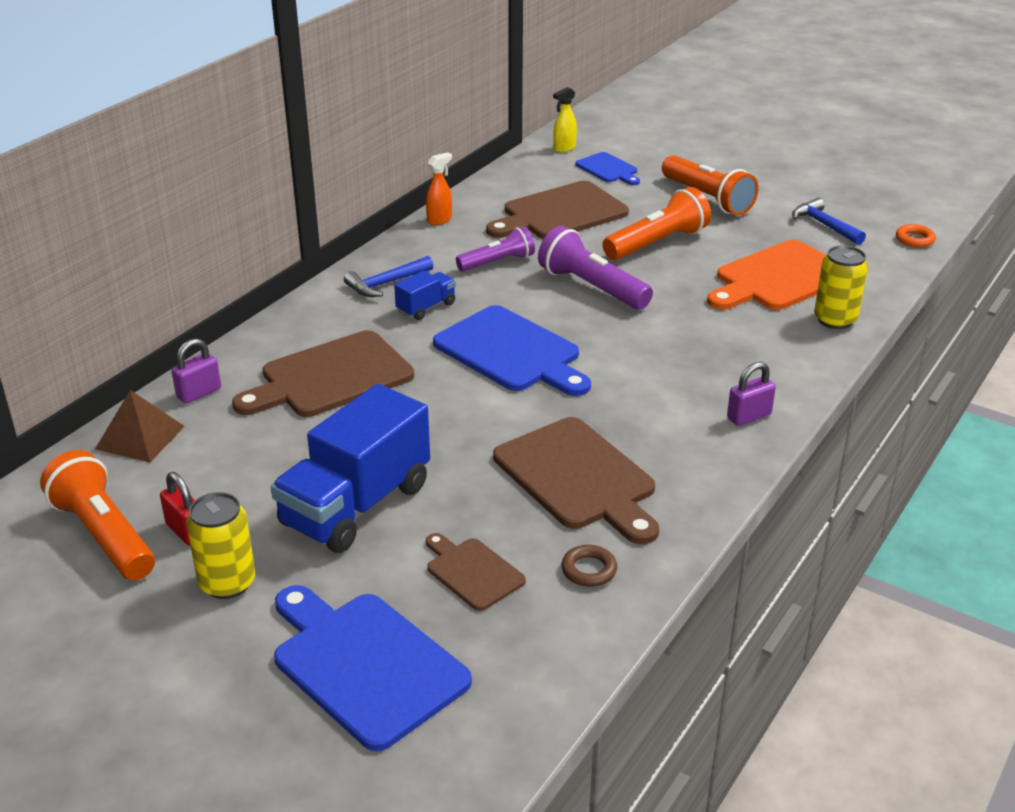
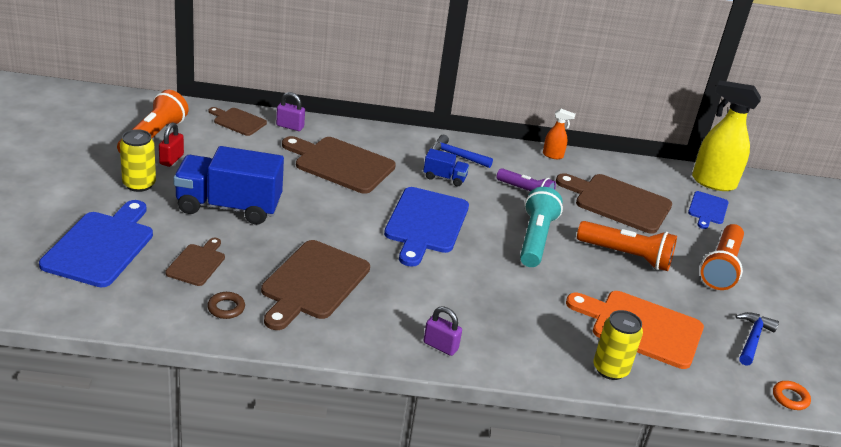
camera: 55 degrees right, 0 degrees up
(140, 437) = (238, 121): brown pyramid -> brown cutting board
(564, 148) = (712, 182): yellow spray bottle -> yellow spray bottle, size x2.10
(592, 287) = (535, 239): purple flashlight -> turquoise flashlight

